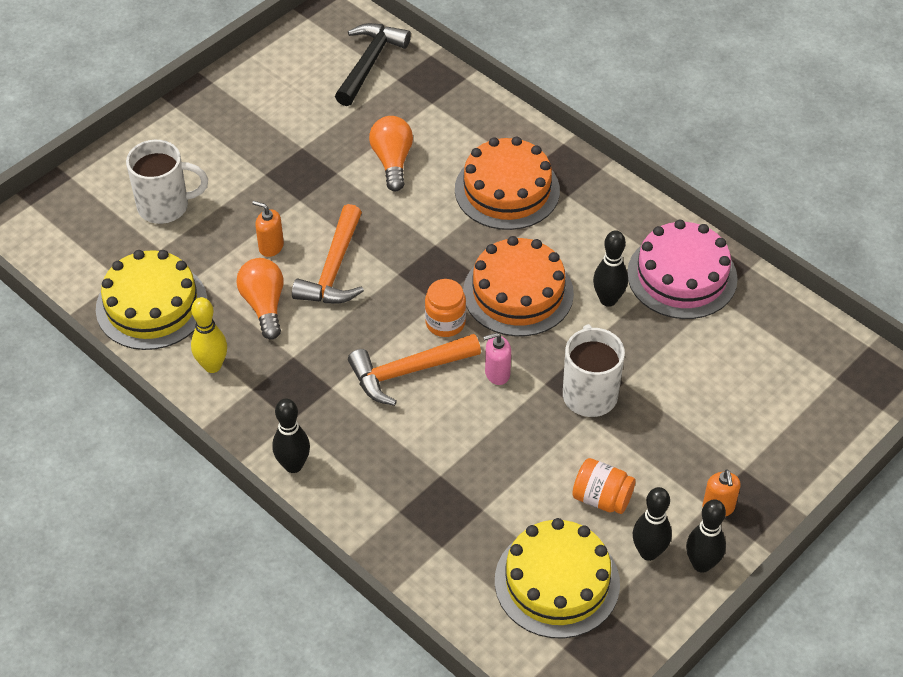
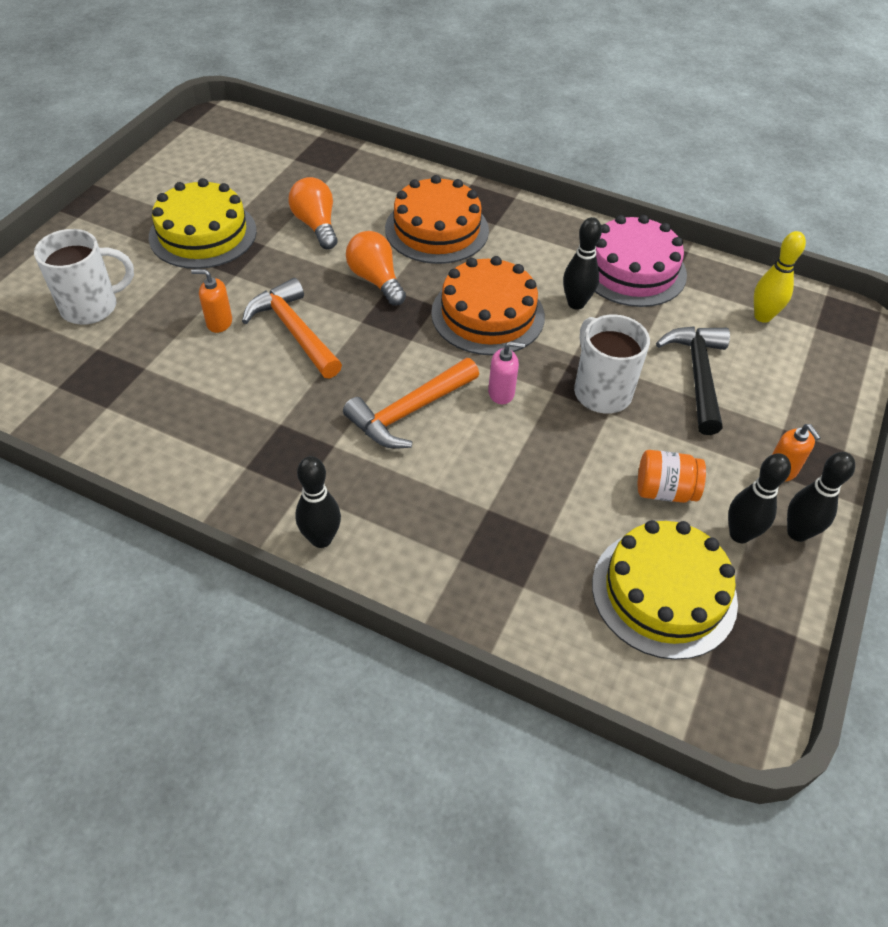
camera: 20 degrees left, 0 degrees up
(151, 305) = (103, 406): yellow cake -> yellow cake (203, 234)
(212, 366) = (192, 453): yellow bowling pin -> yellow bowling pin (762, 316)
(264, 305) = (231, 379): orange light bulb -> orange light bulb (376, 280)
(334, 270) = (294, 331): orange hammer -> orange hammer turned 150 degrees clockwise
(369, 63) = (263, 150): black hammer -> black hammer (697, 375)
(445, 322) = (428, 356): orange jar -> none
(497, 373) = (501, 393): pink soap dispenser -> pink soap dispenser turned 150 degrees counterclockwise

